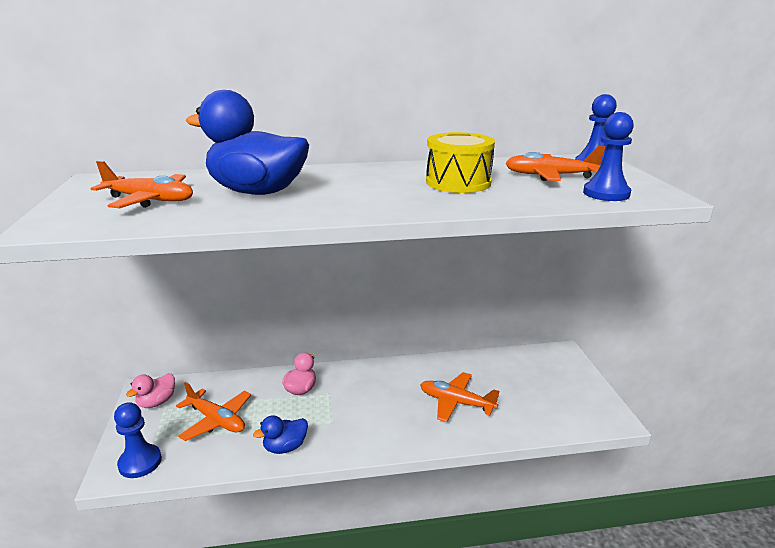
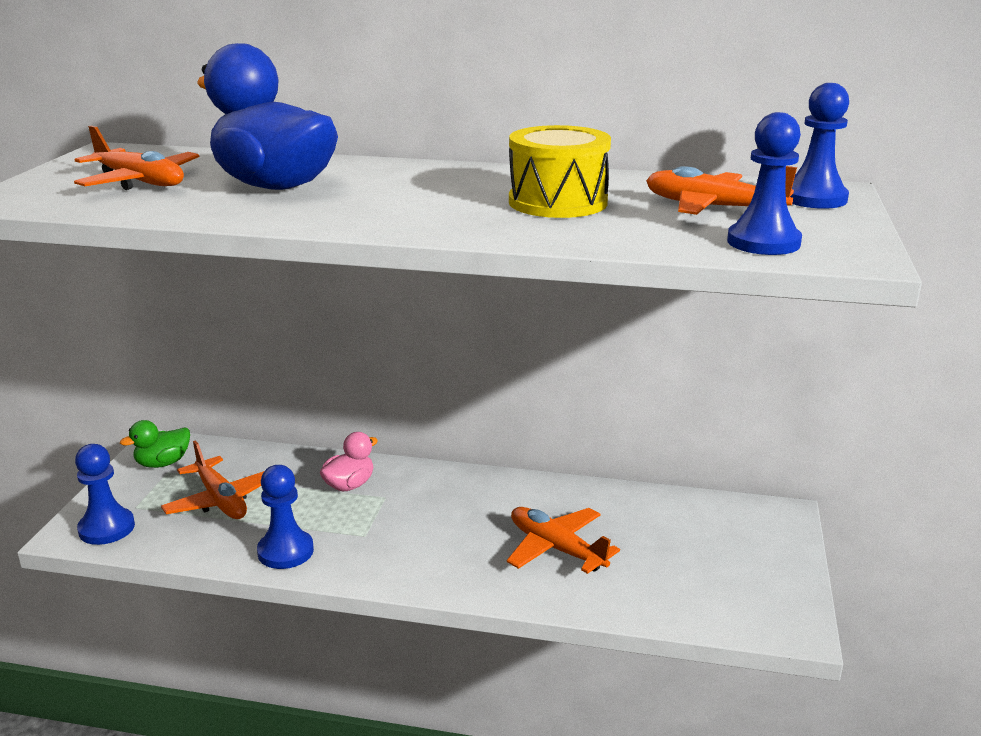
camera: 20 degrees right, 0 degrees up
(156, 402) = (163, 463): pink duck -> green duck
(285, 447) = (285, 551): blue duck -> blue pawn

